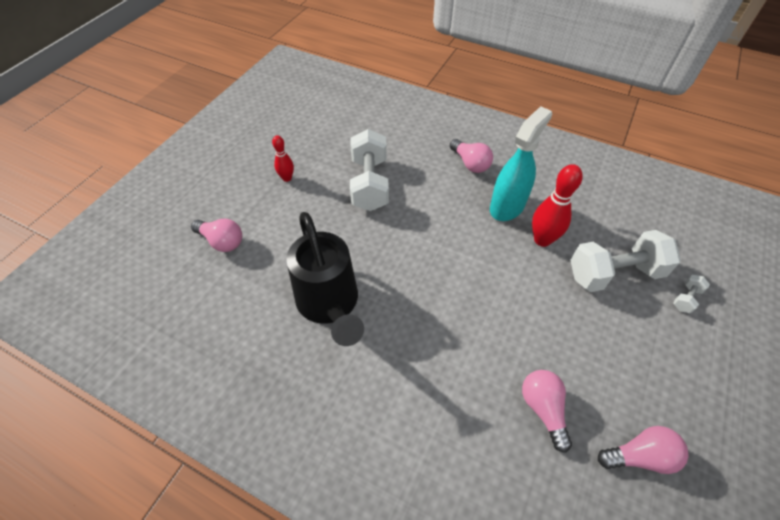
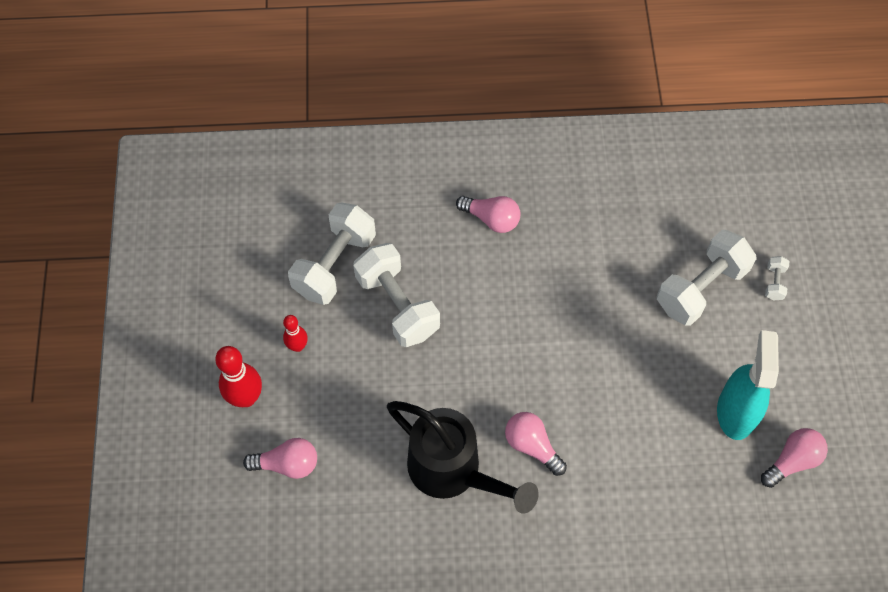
camera: 30 degrees left, 10 degrees up
(346, 146) = (335, 264): none -> white dumbbell
(507, 206) = (561, 258): turquoise spray bottle -> turquoise spray bottle (735, 411)
(542, 240) = (616, 283): red bowling pin -> red bowling pin (246, 398)
(543, 409) = (700, 464): pink light bulb -> pink light bulb (532, 446)

